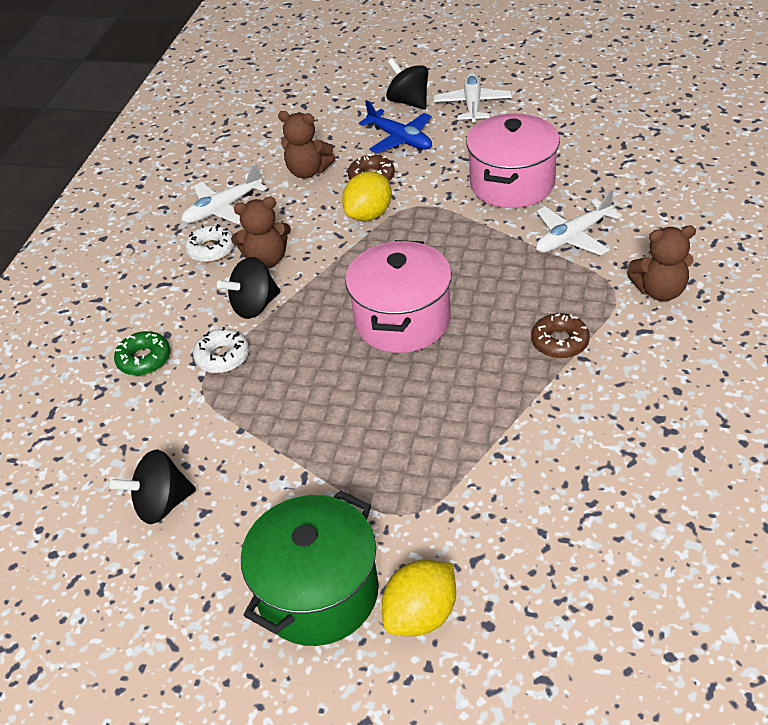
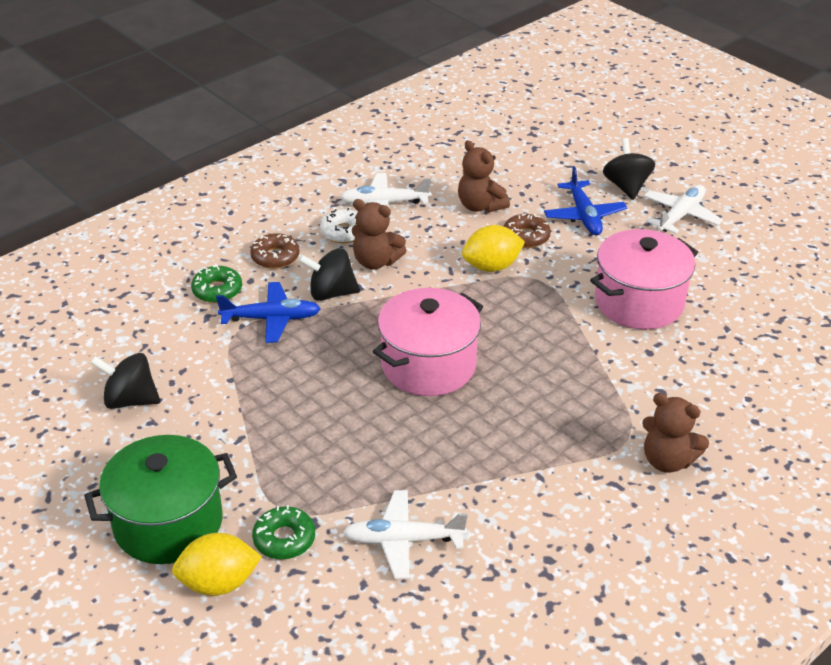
camera: 30 degrees right, 5 degrees down
(222, 357) = (271, 319): white donut -> blue plane
(437, 538) = (284, 539): none -> green donut
(559, 342) = (534, 453): brown donut -> brown donut (275, 257)
(573, 237) = (642, 374): white plane -> white plane (403, 540)

